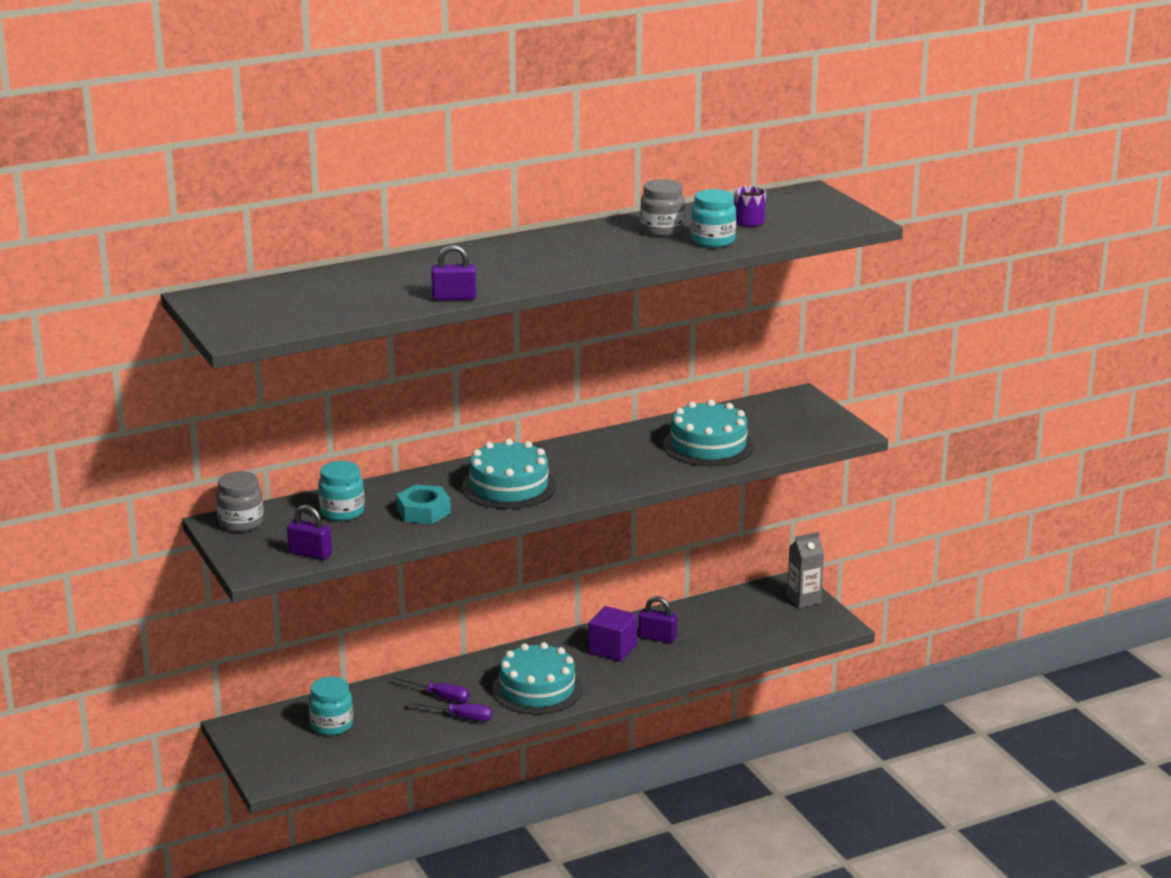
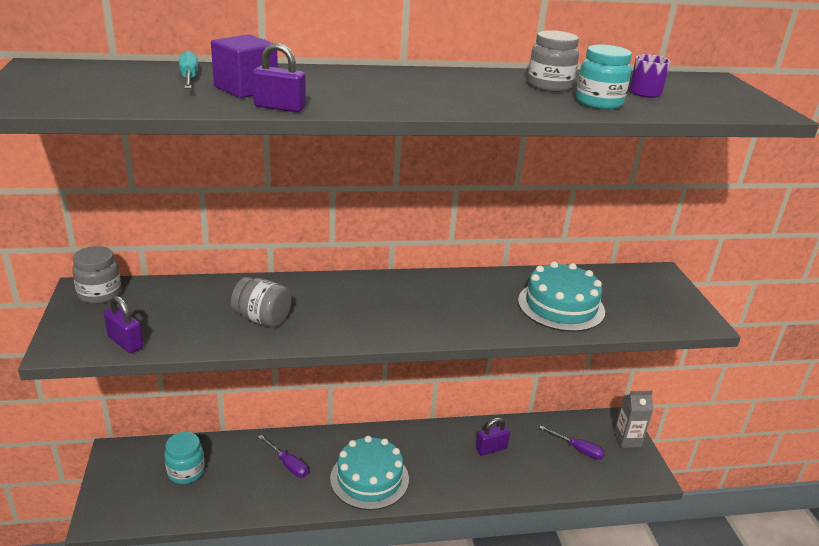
camera: 15 degrees right, 5 degrees up
(342, 512) = (192, 303): turquoise jar -> none
(346, 284) = (189, 78): none -> turquoise screwdriver
(423, 511) = (262, 319): turquoise nut -> grey jar
(461, 717) = (292, 493): purple screwdriver -> purple screwdriver (578, 449)
(509, 486) = (356, 309): turquoise cake -> none
(612, 649) = (449, 451): purple cube -> purple cube (246, 88)
(657, 638) = (491, 449): purple padlock -> purple padlock turned 60 degrees counterclockwise

